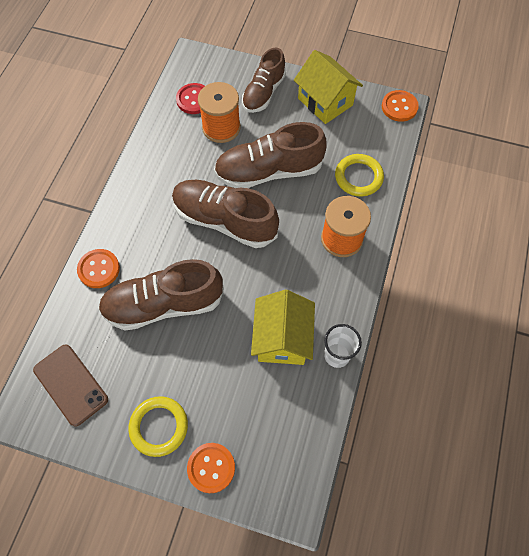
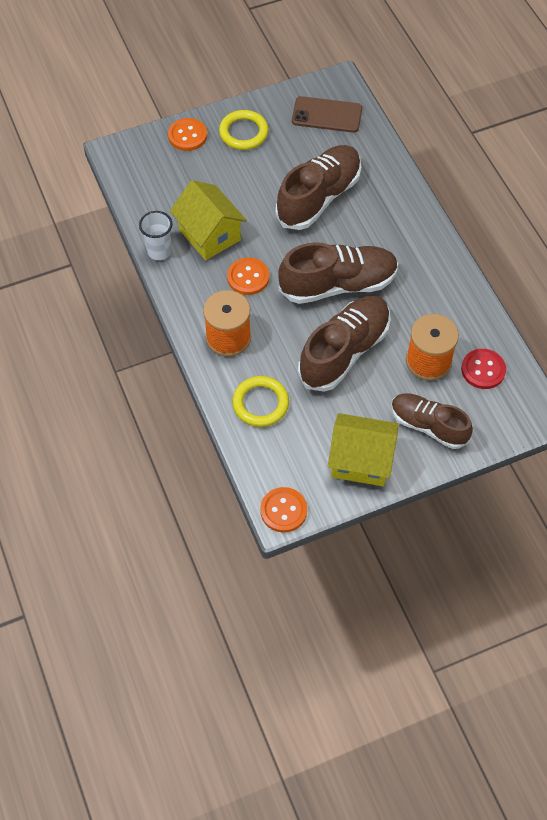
camera: 140 degrees right, 5 degrees down
(99, 269) = (393, 186): orange button -> orange button (248, 277)
(263, 93) = (428, 426): brown shoe -> brown shoe turned 45 degrees counterclockwise

